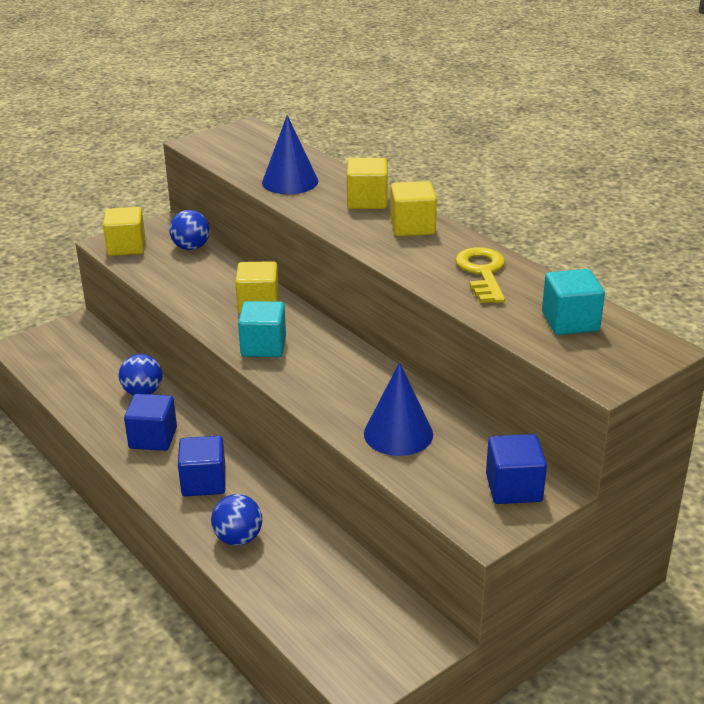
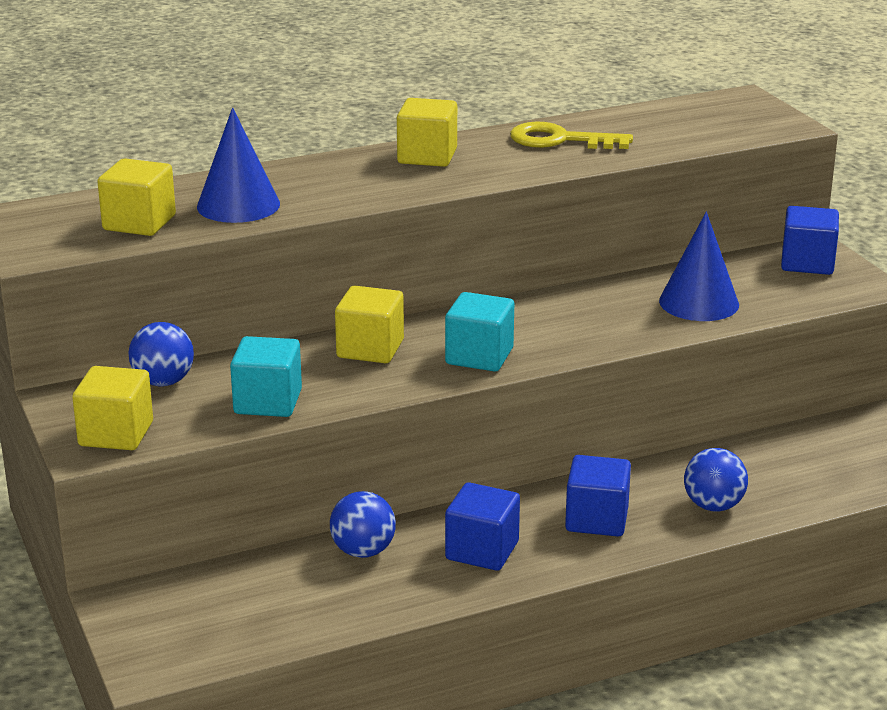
camera: 75 degrees left, 5 degrees down
(367, 201) = (337, 170): yellow cube -> yellow cube (139, 223)
(570, 322) = (680, 121): turquoise cube -> turquoise cube (268, 402)

